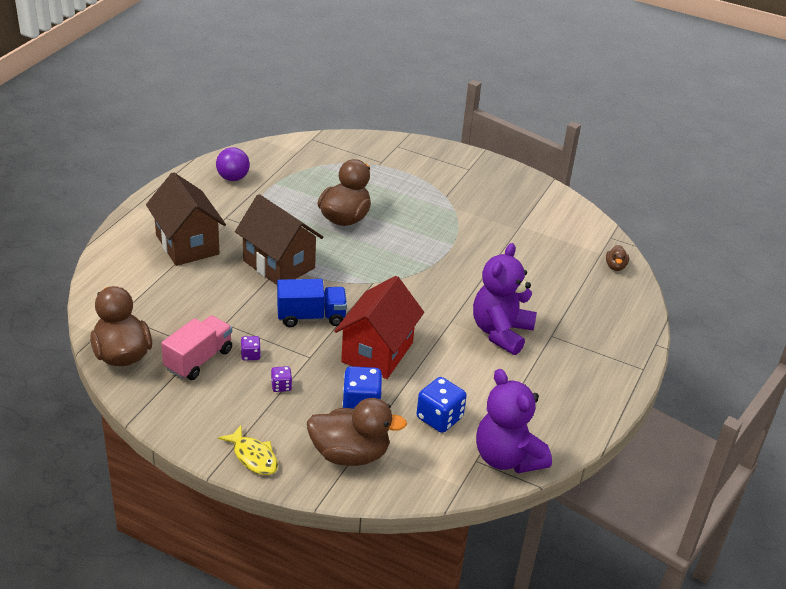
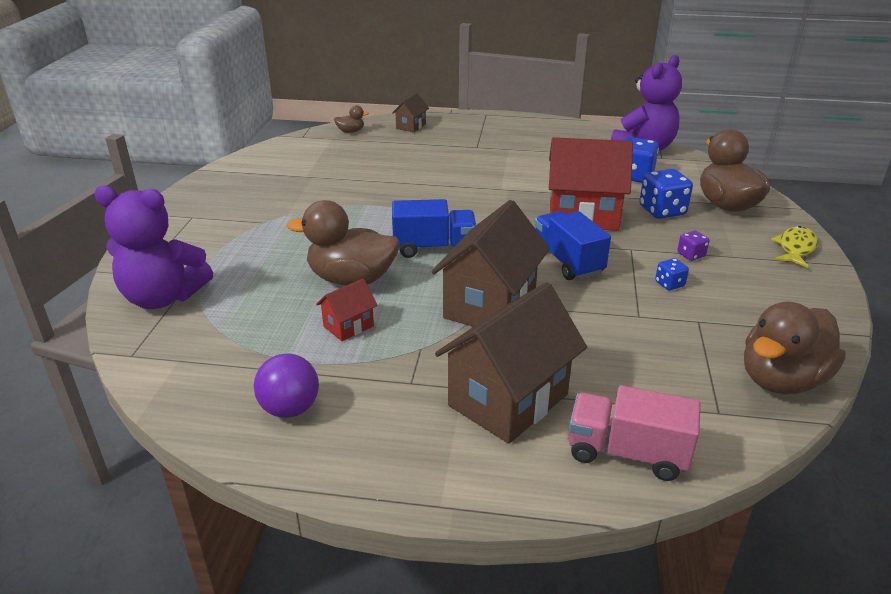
camera: 105 degrees left, 5 degrees down
(198, 359) = (717, 317): pink truck -> pink truck (627, 453)
(250, 355) = (669, 284): purple dice -> blue dice
(293, 207) = (348, 326): none -> red house
(367, 261) = (434, 248): none -> blue truck
(501, 332) = (493, 166): purple teddy bear -> purple teddy bear (163, 297)
(619, 306) = (411, 126): none -> brown house

